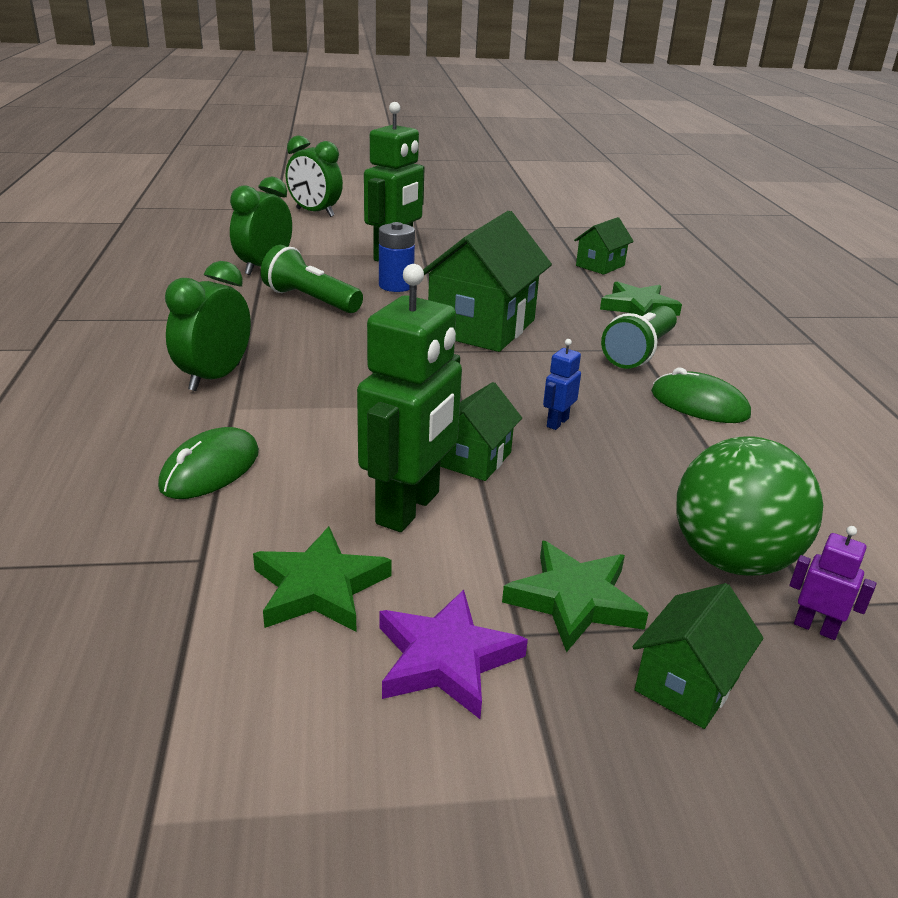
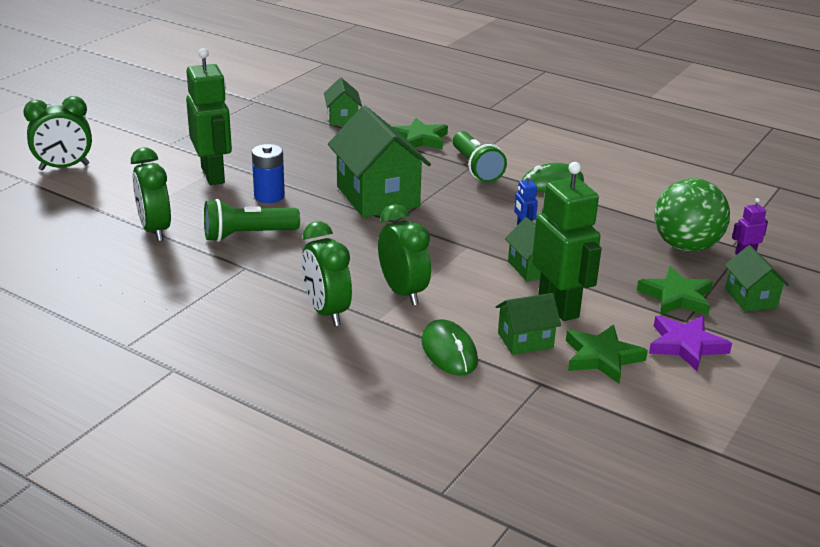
camera: 50 degrees left, 0 degrees up
(294, 511) = (525, 340): none -> green house
(306, 402) = (403, 292): none -> green clock

